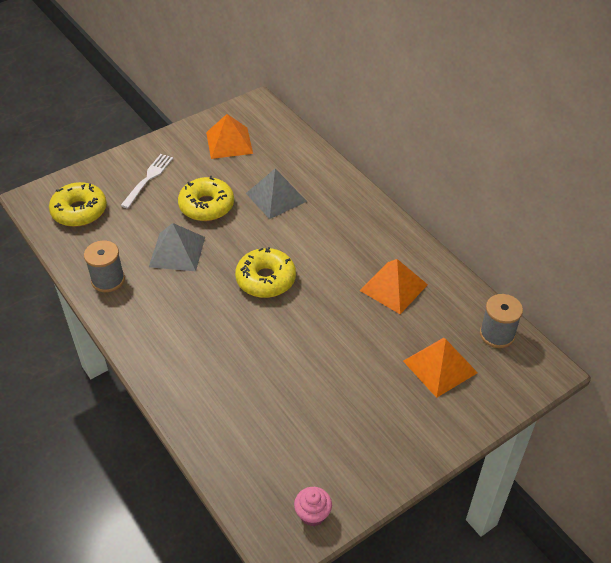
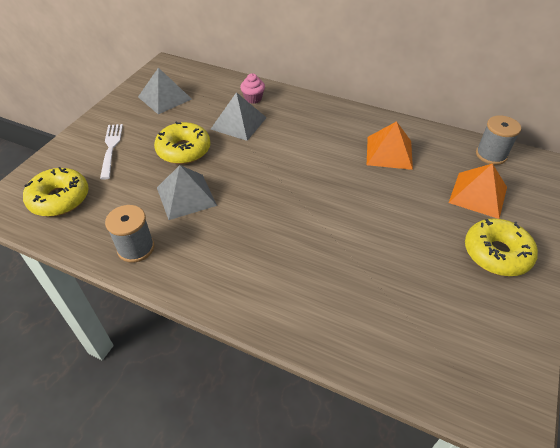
camera: 30 degrees left, 0 degrees up
(229, 142) = (164, 98): orange pyramid -> grey pyramid
(266, 279) = (285, 187): yellow donut -> yellow donut (496, 253)
(312, 514) = (508, 370): pink cupcake -> pink cupcake (253, 99)

